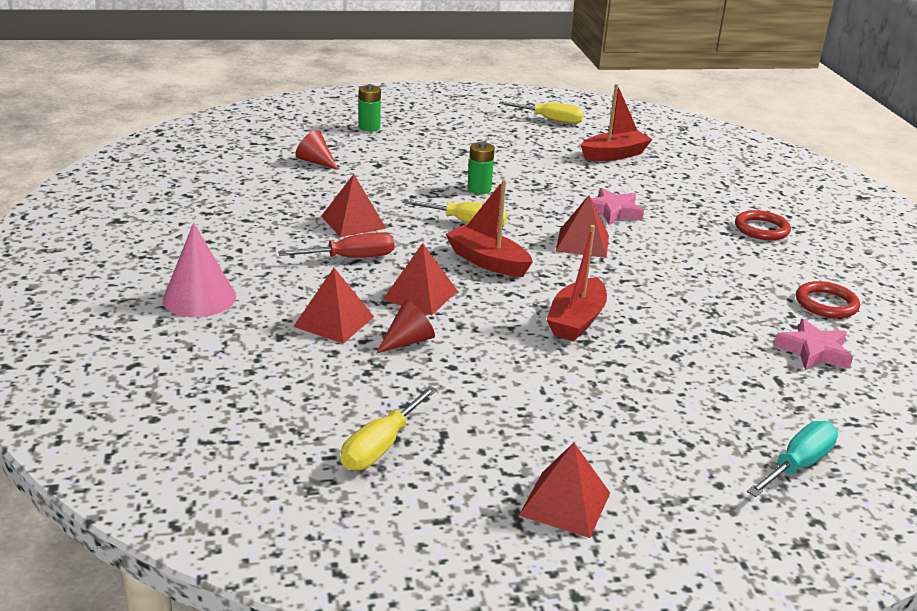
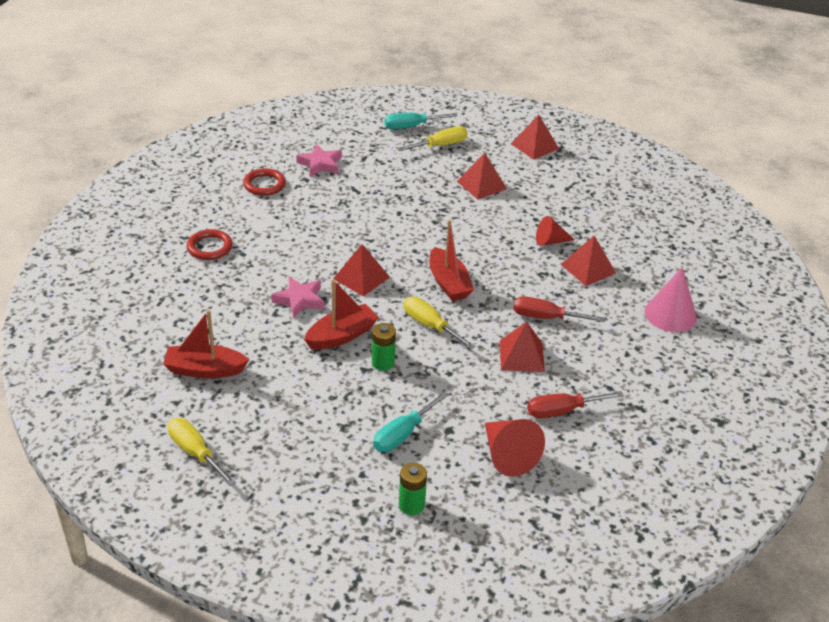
camera: 150 degrees left, 10 degrees up
(285, 194) = (562, 411): none -> red screwdriver
(315, 162) = (507, 455): red cone -> red cone, size x1.57
(380, 446) = (603, 192): yellow screwdriver -> yellow screwdriver (440, 145)
(413, 155) = (402, 434): none -> turquoise screwdriver
(420, 295) = (518, 271): red pyramid -> red pyramid (481, 185)
(576, 321) = (435, 222): red boat -> red boat (341, 336)

